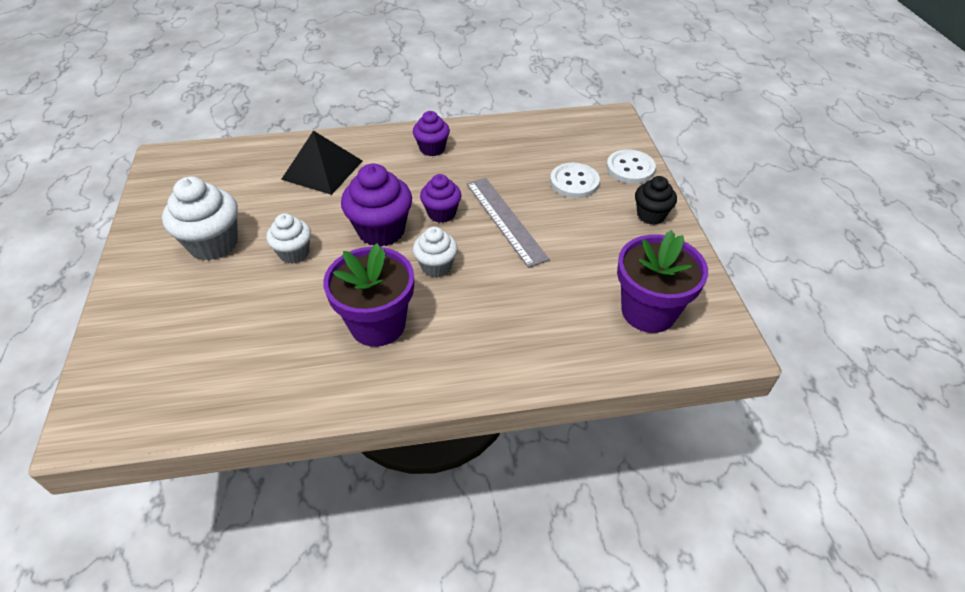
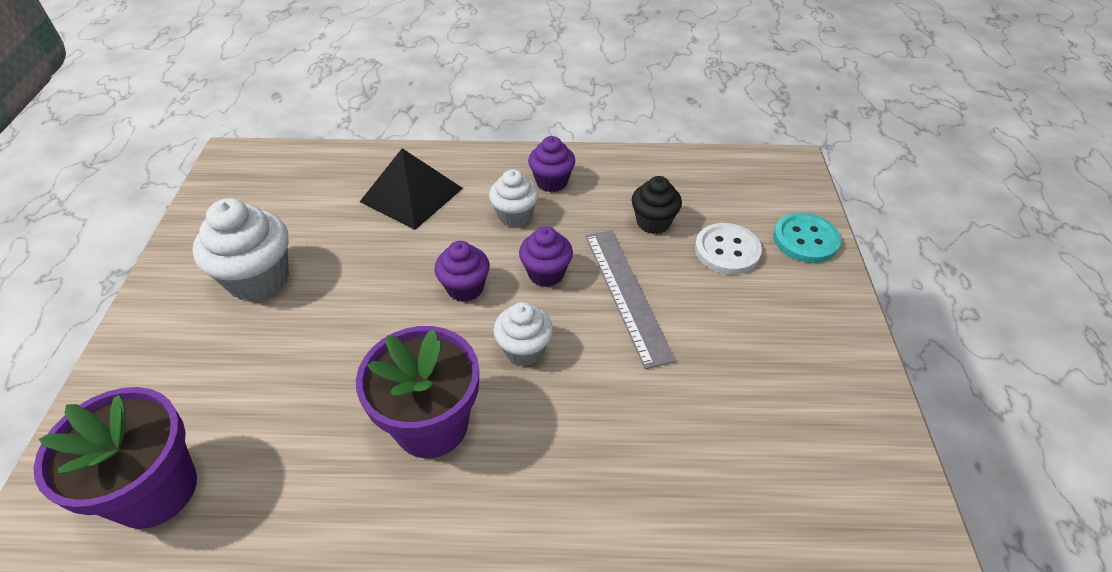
camera: 10 degrees right, 0 degrees up
(294, 253) = (351, 305): white cupcake -> white cupcake (515, 216)
(381, 230) = (465, 288): purple cupcake -> purple cupcake, size x0.61
(630, 168) = (805, 239): white button -> turquoise button
(648, 311) = (802, 462): purple flower pot -> purple flower pot (155, 490)
(651, 215) = (825, 313): black cupcake -> black cupcake (653, 222)

